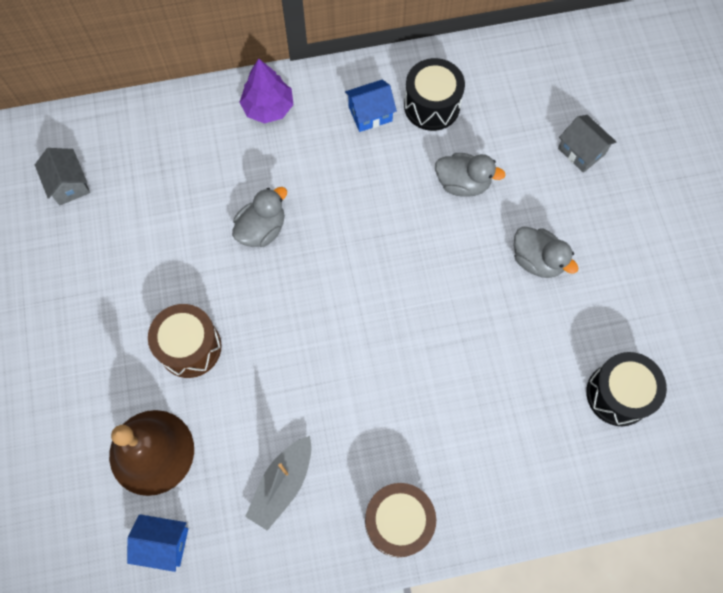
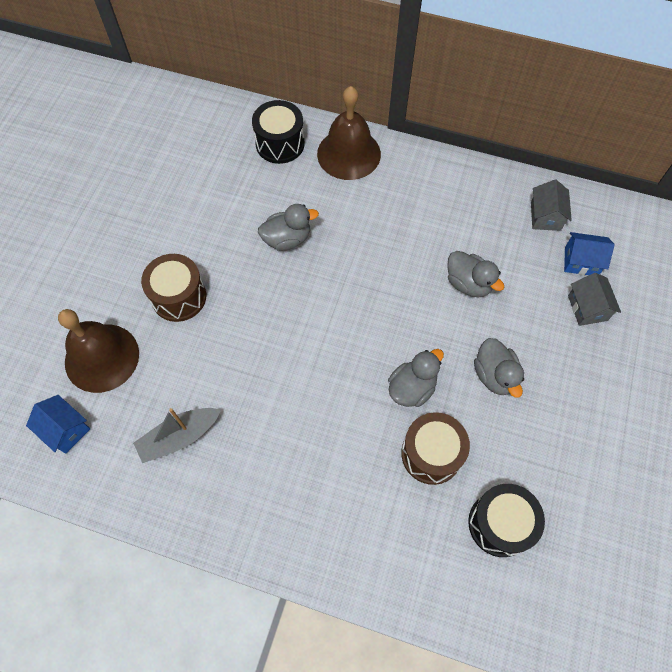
camera: 30 degrees right, 5 degrees down
(69, 184) = (170, 139): grey house -> grey house (545, 216)
(268, 107) = (349, 154): purple tree -> brown bell
(370, 114) = (425, 195): blue house -> blue house (581, 261)
(398, 522) = (249, 519): brown drum -> brown drum (431, 454)
(432, 106) = (479, 212): black drum -> black drum (280, 144)
(470, 313) = (412, 388): none -> grey duck

